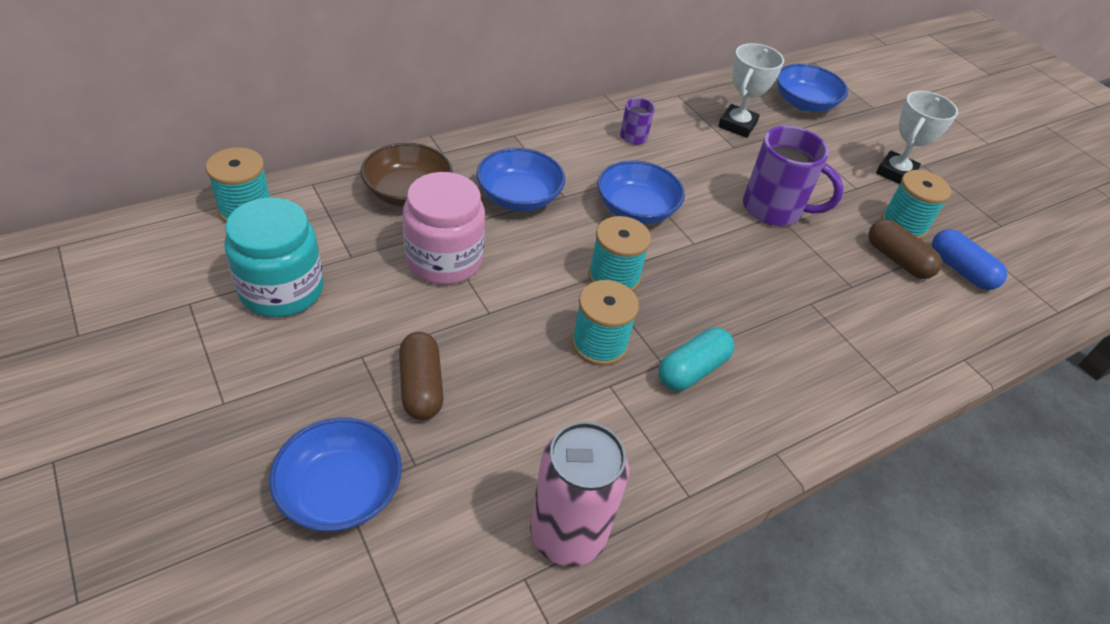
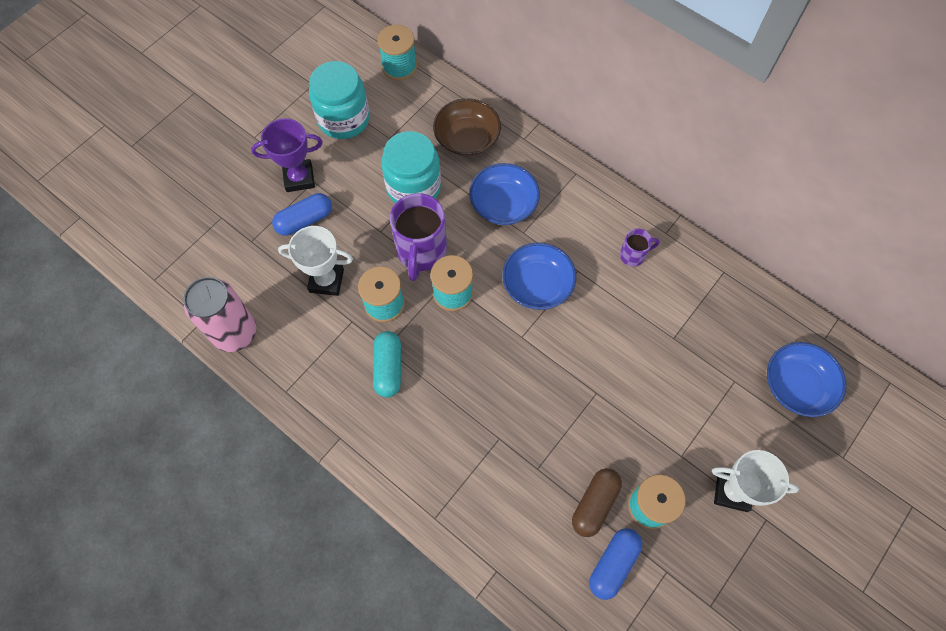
camera: 75 degrees right, 20 degrees up
(340, 491) = (222, 215): blue bowl -> none
(344, 370) = (299, 178): none -> purple trophy
(421, 386) = (305, 220): brown capsule -> blue capsule
(444, 260) = (413, 187): pink jar -> turquoise jar
(692, 370) = (388, 368): turquoise capsule -> turquoise capsule turned 60 degrees clockwise
(737, 125) = (711, 332): white trophy -> white trophy (326, 280)
(774, 209) = (602, 389): purple mug -> purple mug (421, 252)

